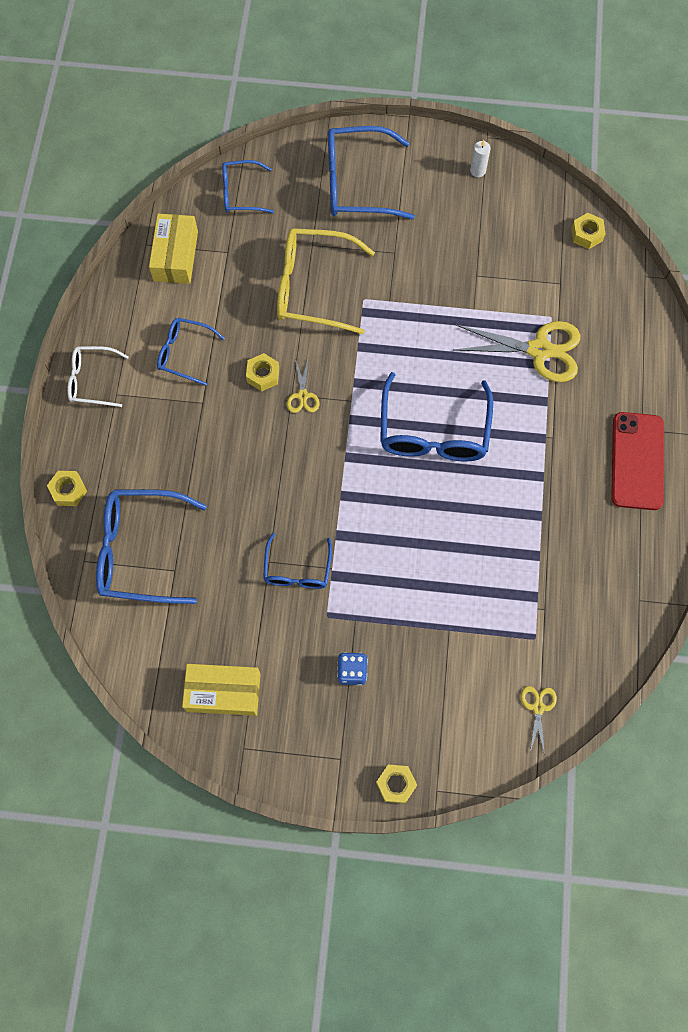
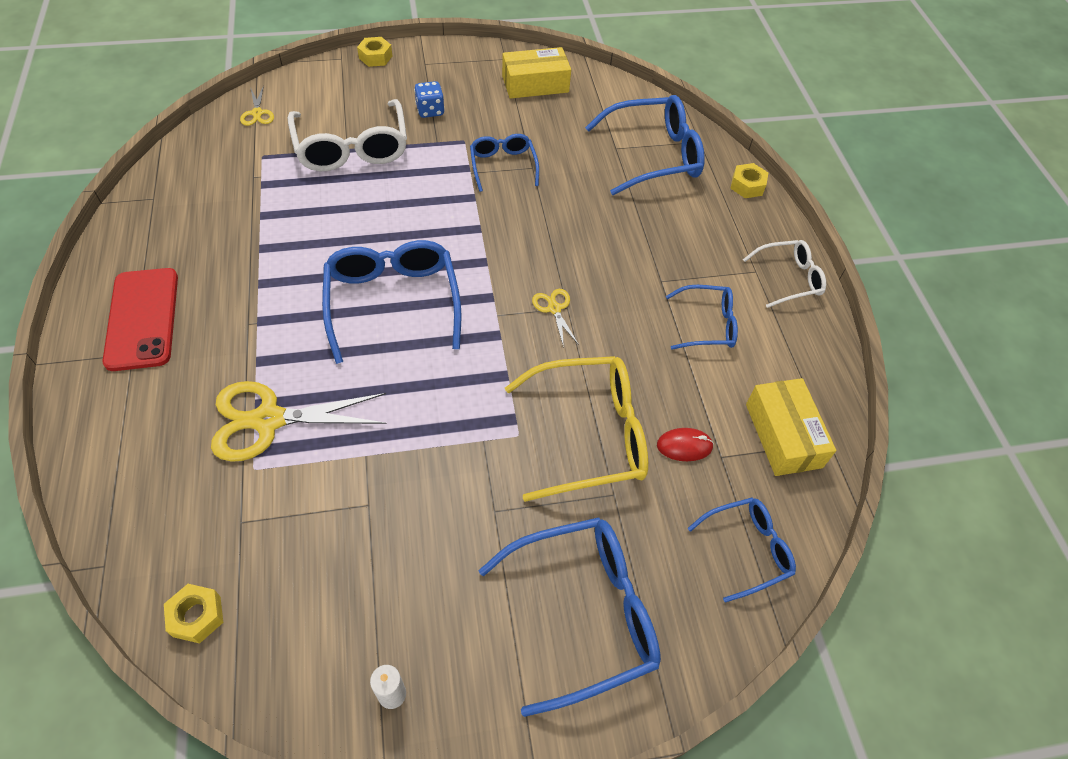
camera: 160 degrees right, 15 degrees down
(249, 265) = (684, 446): none -> red mouse
(263, 375) = (608, 320): yellow nut -> none
(444, 629) = (352, 148): none -> white glasses

